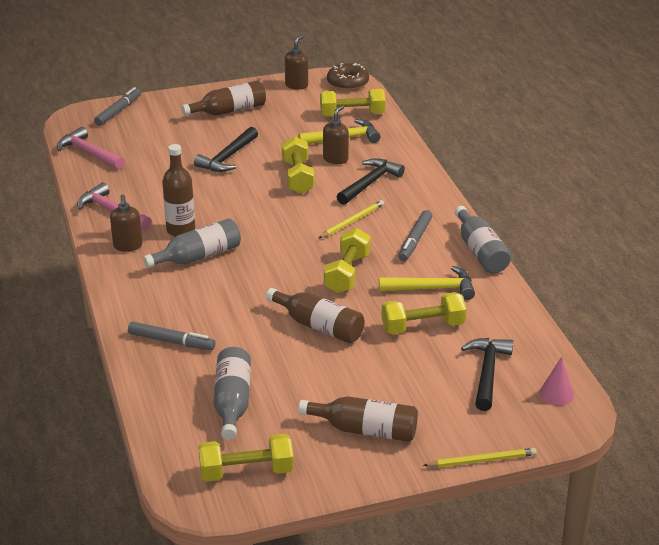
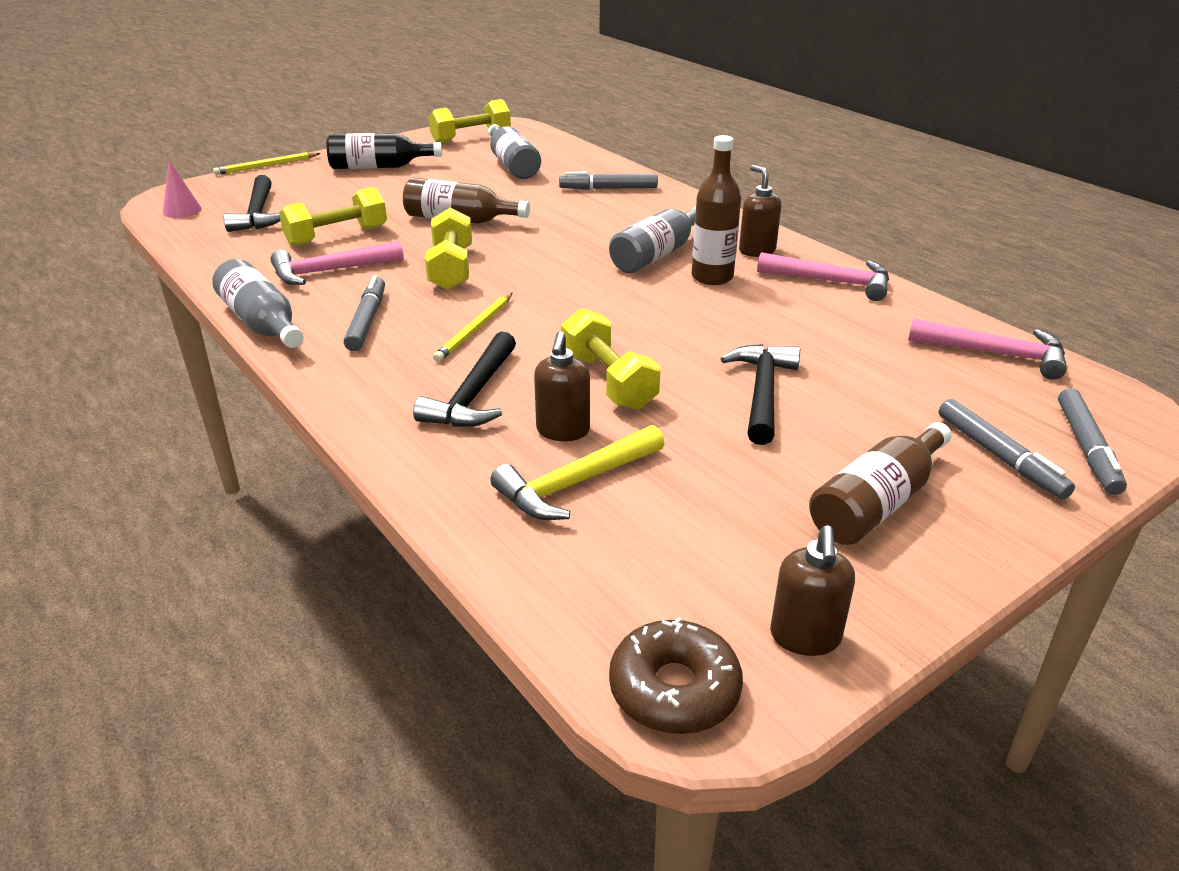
camera: 160 degrees right, 0 degrees up
(158, 115) = (999, 457): none -> grey marker
(352, 114) = (593, 560): yellow dumbbell -> none
(365, 430) = (379, 167): brown bottle -> black bottle
(432, 288) = (330, 271): yellow hammer -> pink hammer

